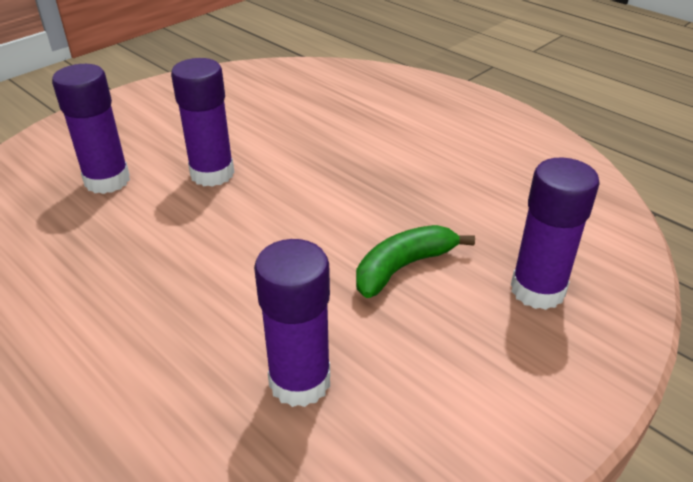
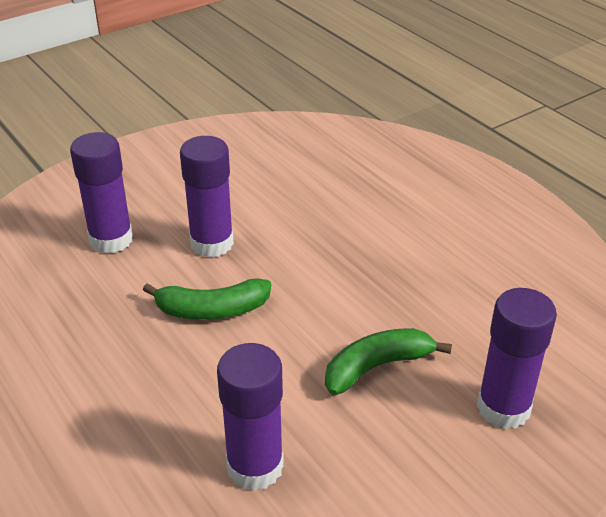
camera: 10 degrees right, 0 degrees up
(224, 234) = (212, 310): none -> green banana

